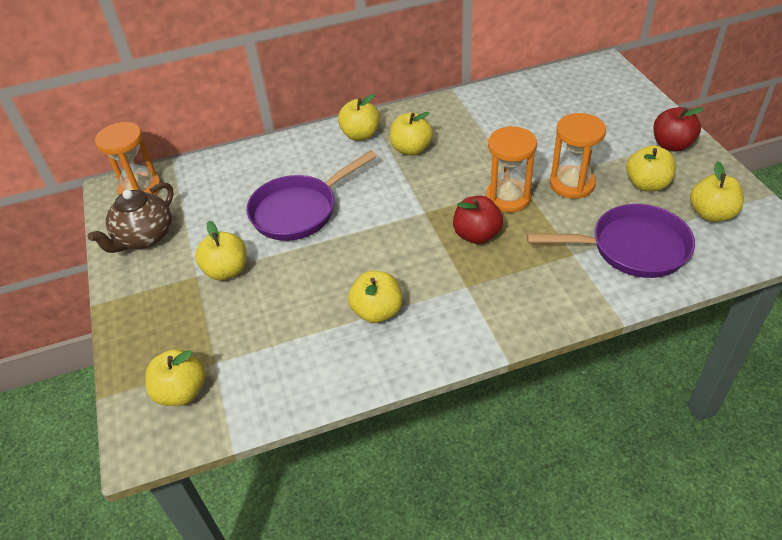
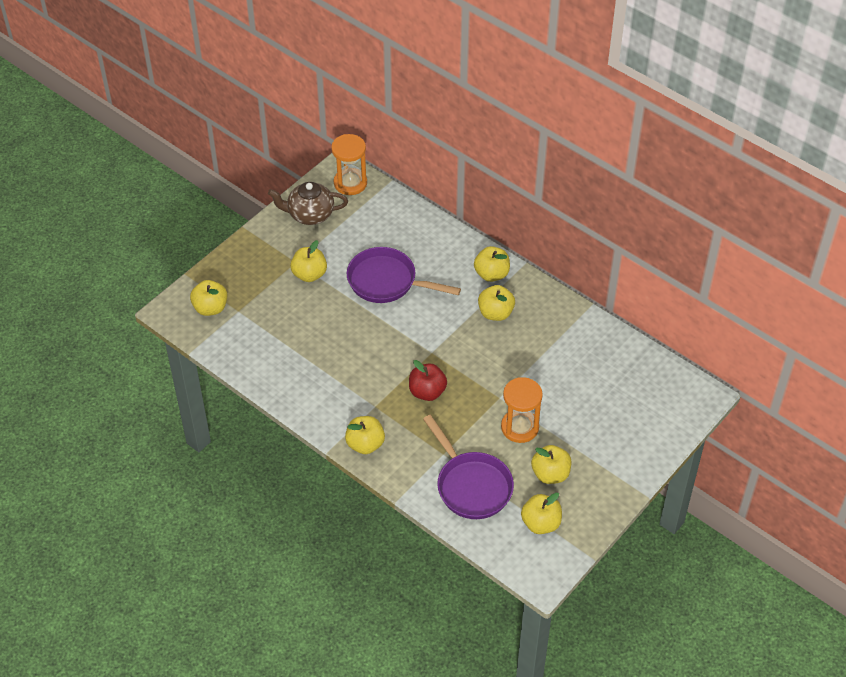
camera: 55 degrees right, 5 degrees up
(377, 311) = (324, 369): yellow apple -> yellow apple (365, 444)
(508, 198) = (478, 394): orange hourglass -> none
(671, 145) = (613, 476): red apple -> none

